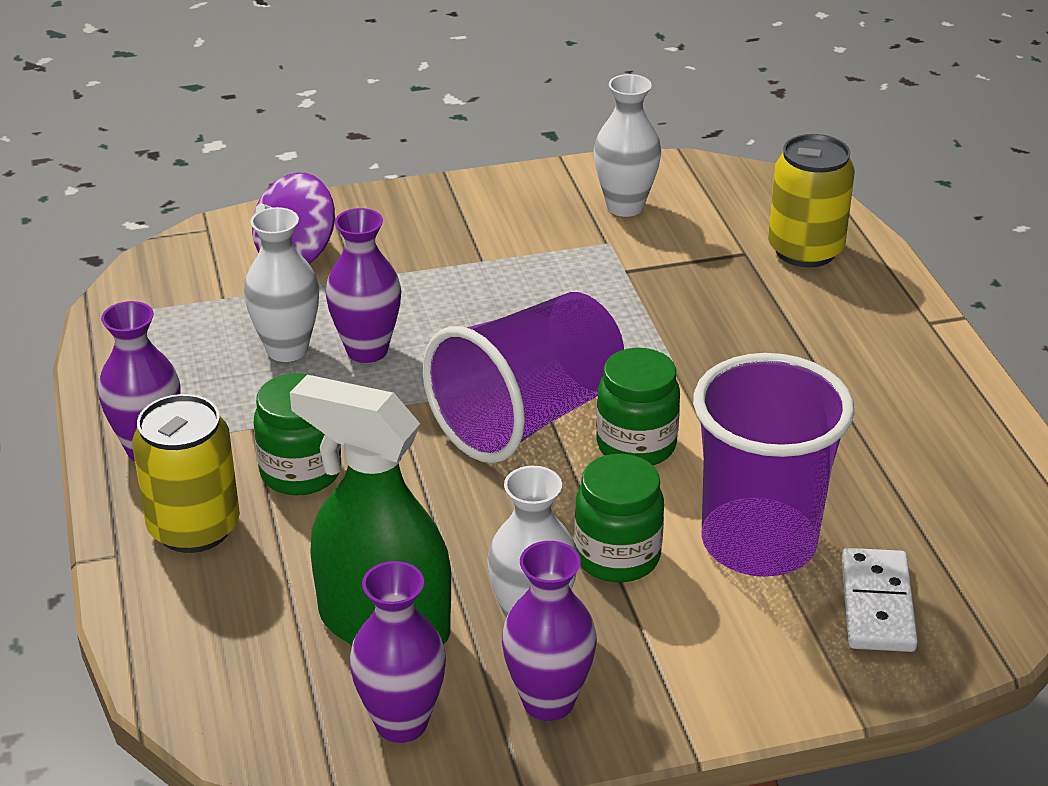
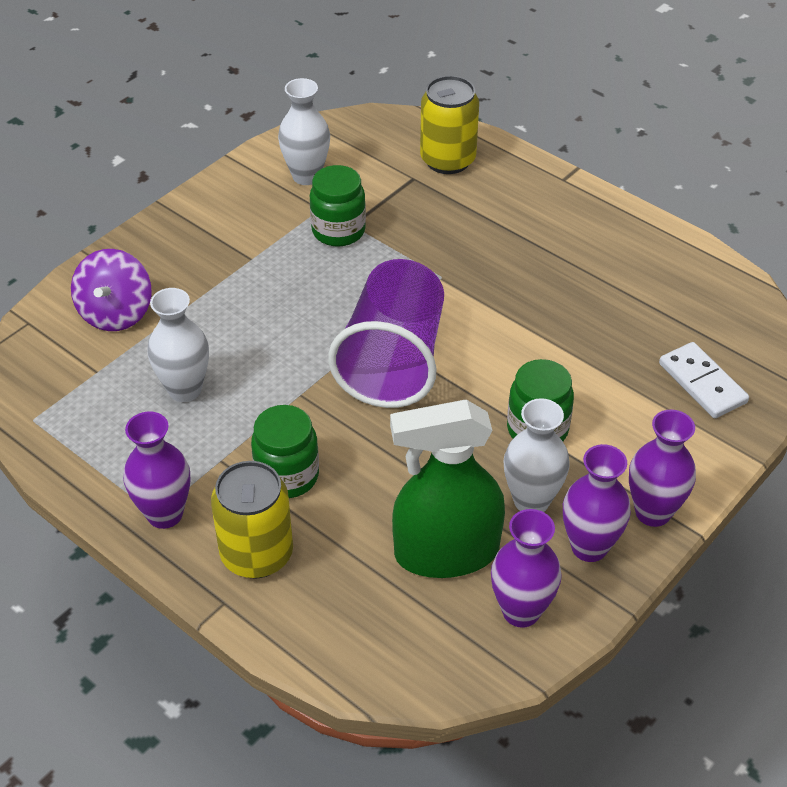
camera: 35 degrees left, 10 degrees up
(367, 350) = (241, 363): purple vase -> purple vase (653, 512)
(636, 445) = (476, 347): green jar -> green jar (338, 231)
(758, 543) = (605, 377): purple cup -> none

